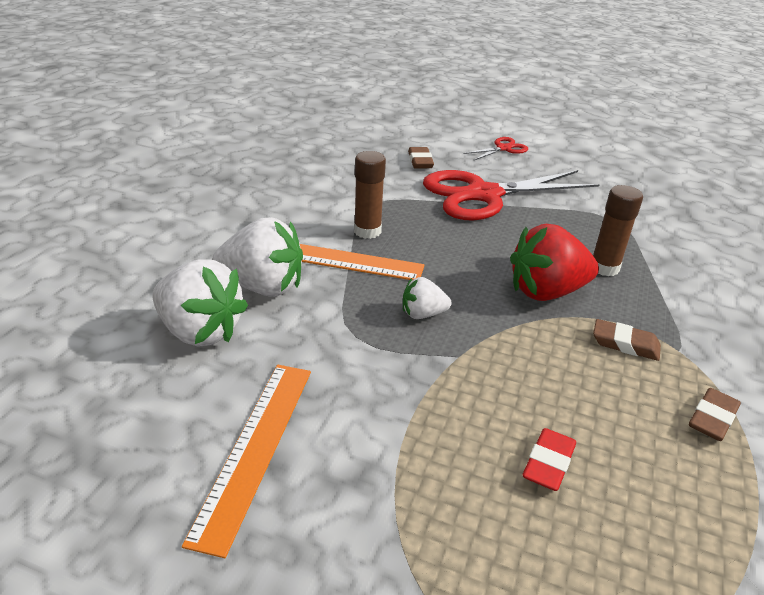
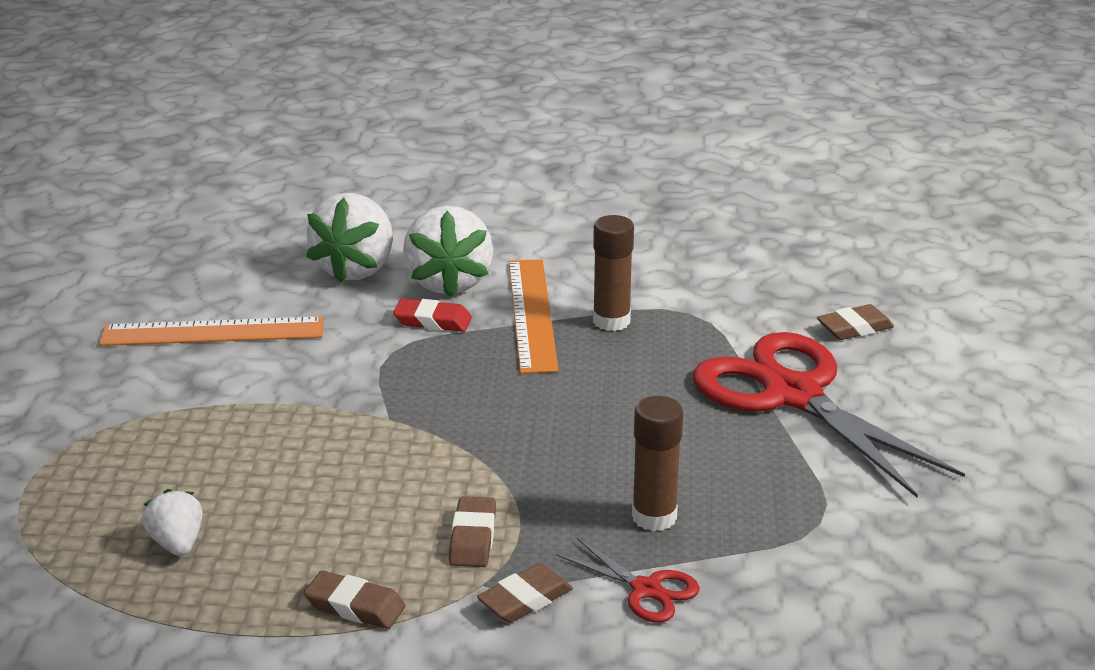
camera: 75 degrees right, 5 degrees down
(423, 314) = (454, 385): white strawberry -> white strawberry (177, 543)
(503, 148) = (989, 396): red scissors -> red scissors (647, 589)
(546, 292) = (557, 469): red strawberry -> none
(548, 463) = (243, 489): red eraser -> red eraser (433, 321)
(694, 335) = (525, 599): none -> brown eraser

